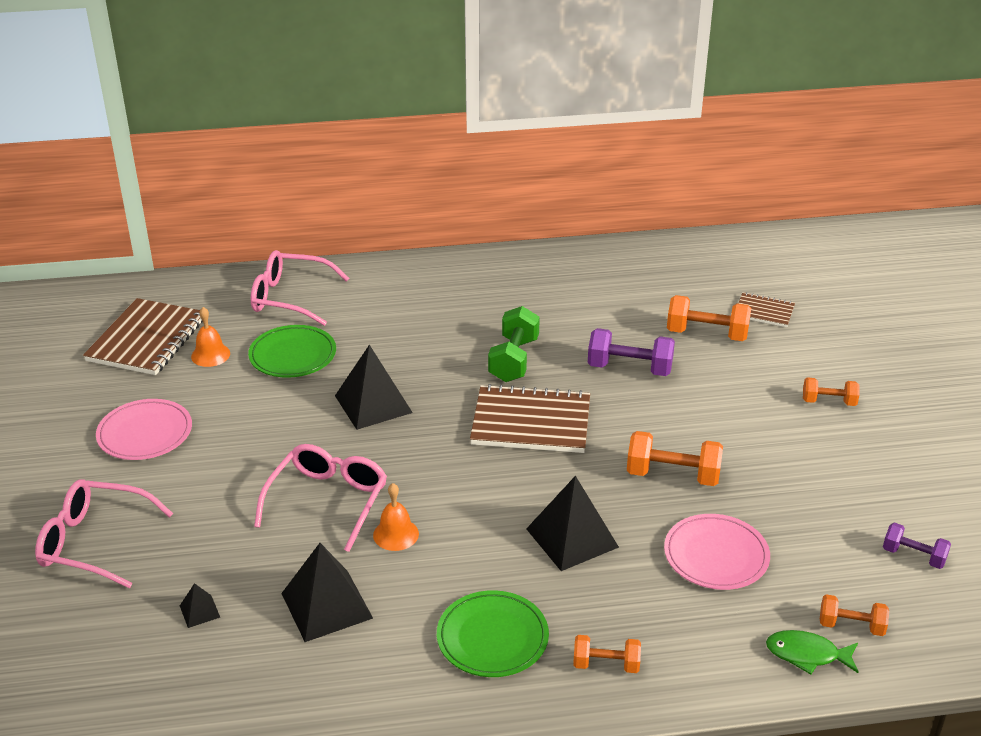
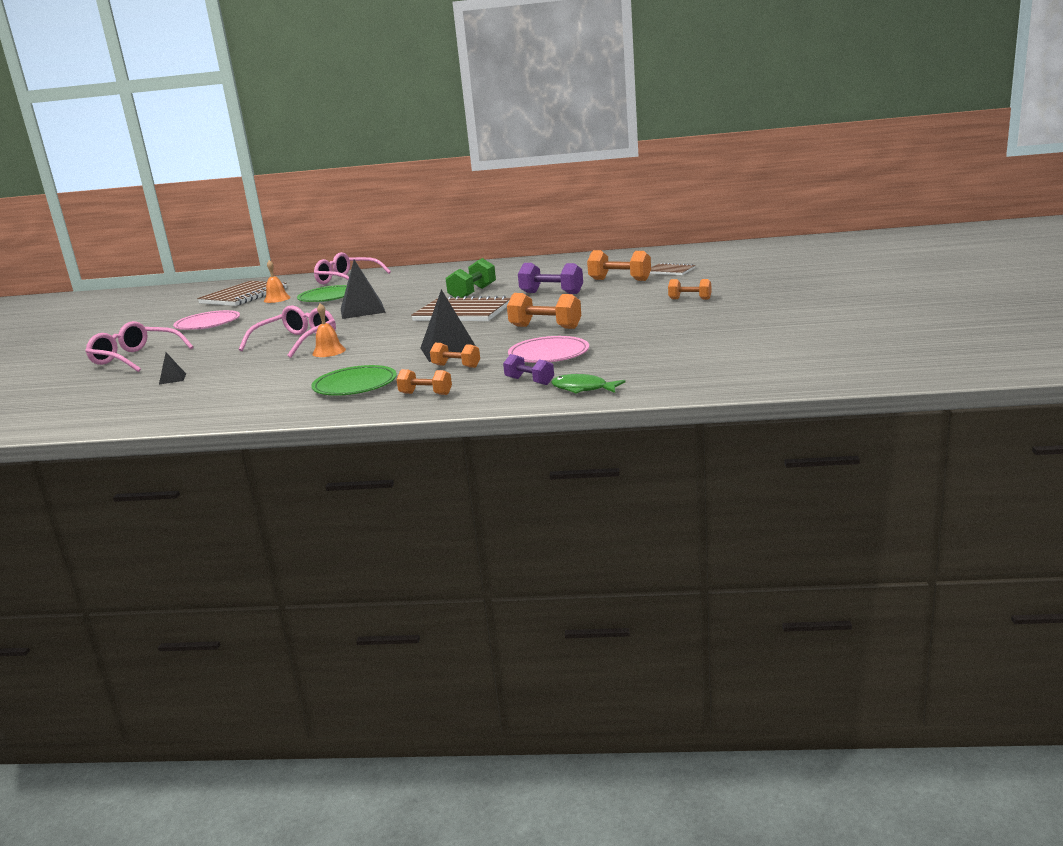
camera: 15 degrees right, 15 degrees down
(326, 605) = (255, 376): black pyramid -> none
(851, 626) = (629, 378): orange dumbbell -> orange dumbbell (456, 366)
(913, 556) = (705, 351): purple dumbbell -> purple dumbbell (529, 381)

